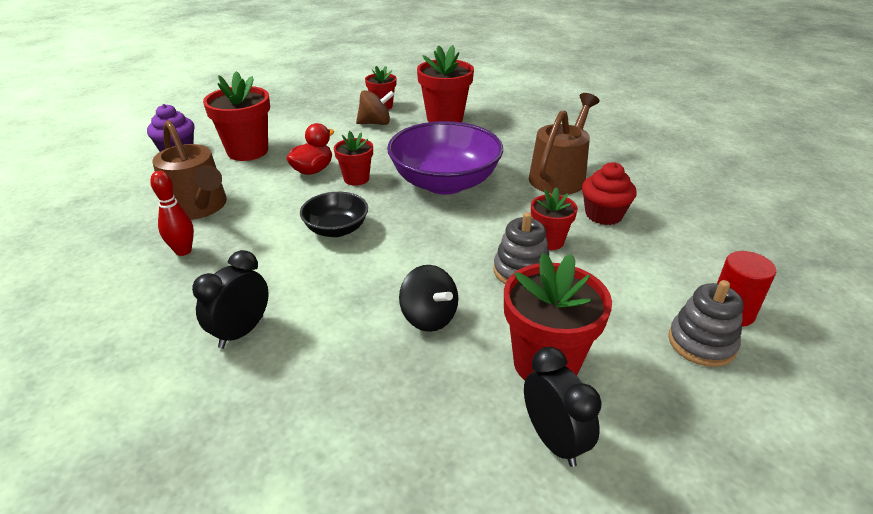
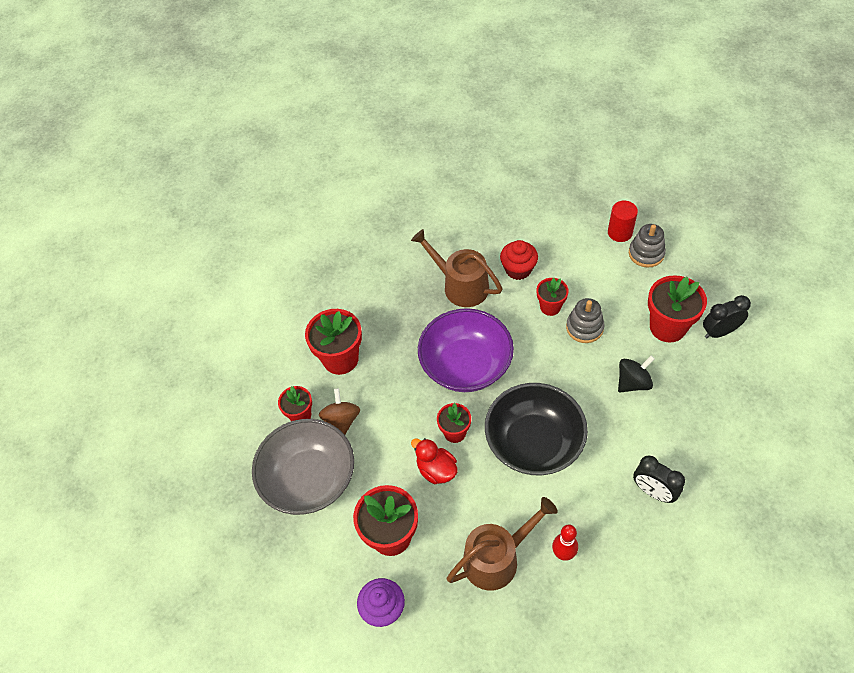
camera: 80 degrees left, 20 degrees up
(316, 114) = (309, 479): none -> grey bowl
(336, 229) = (534, 443): black bowl -> black bowl, size x1.88

